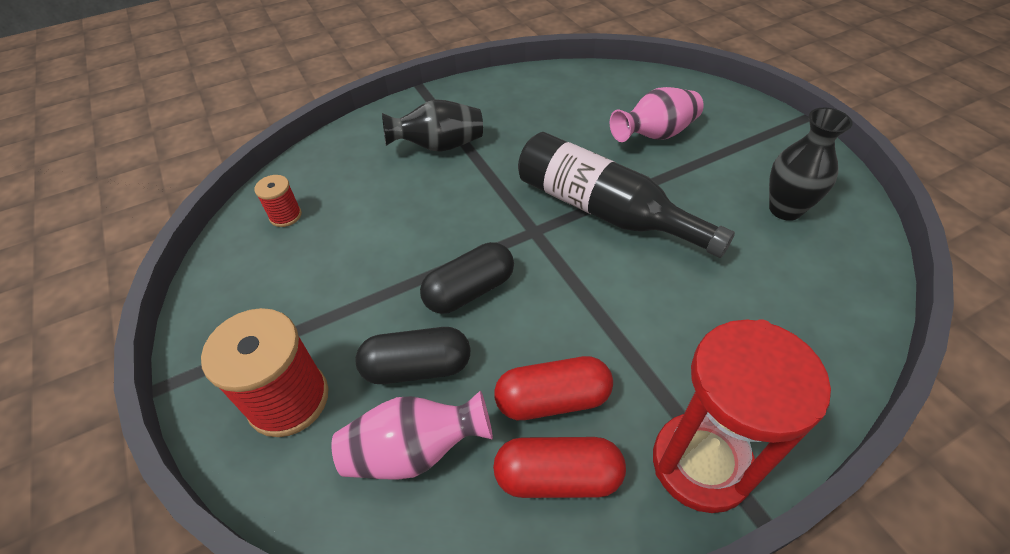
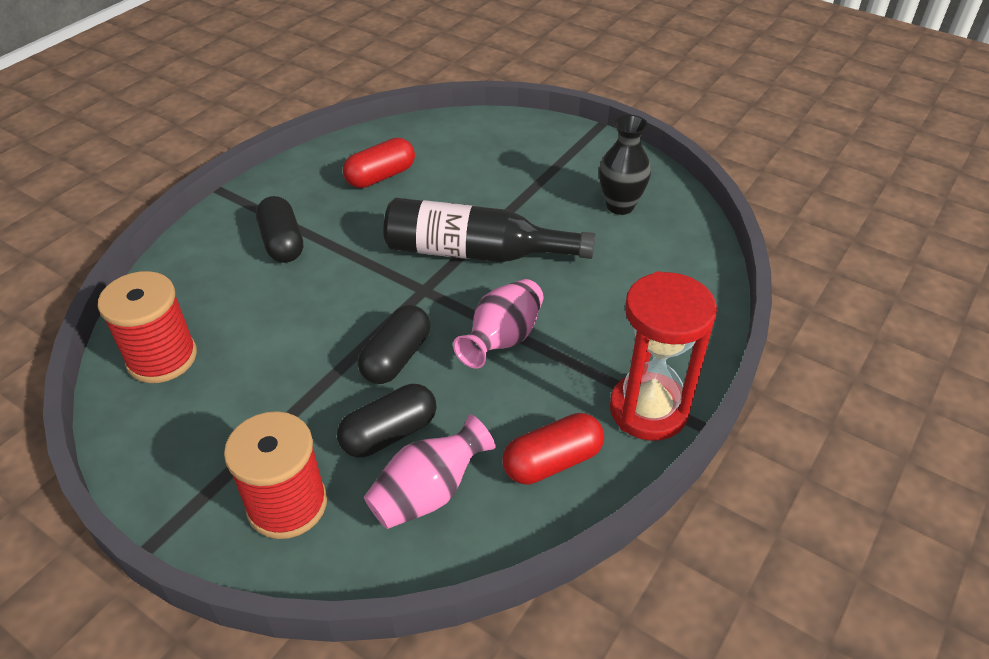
camera: 30 degrees left, 5 degrees down
(285, 216) = (162, 358): red spool -> red spool, size x1.95
(439, 146) = (282, 243): black vase -> black capsule
(552, 399) = (517, 412): red capsule -> red capsule (380, 176)
(655, 135) = (484, 174): pink vase -> pink vase (502, 339)

